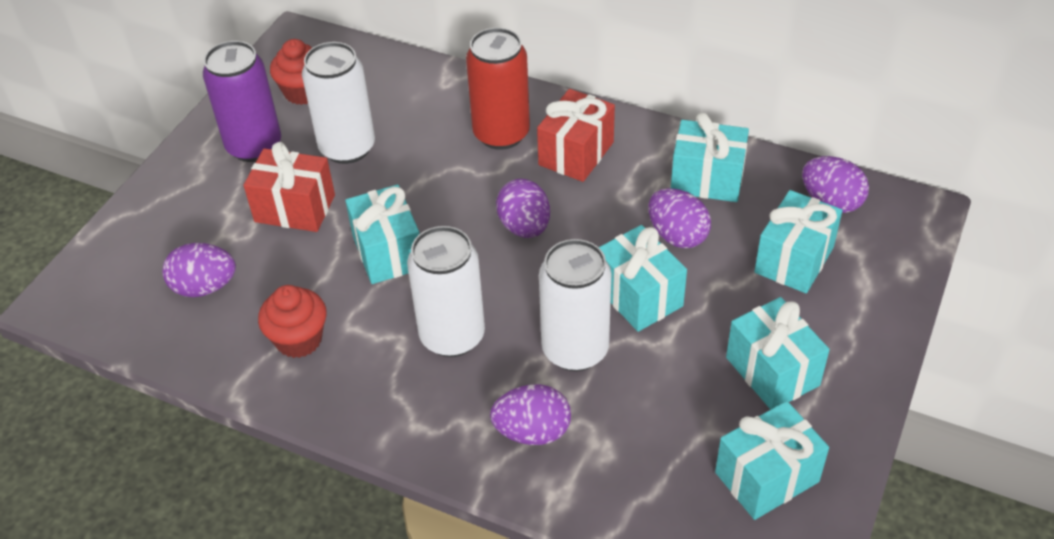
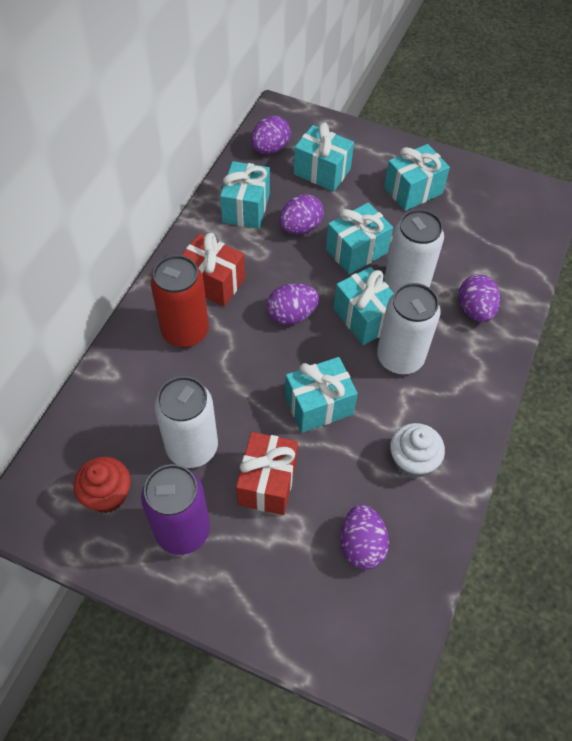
camera: 95 degrees left, 10 degrees up
(299, 339) = (412, 461): red cupcake -> white cupcake
(766, 477) = (488, 200): turquoise gift -> turquoise gift (364, 318)

